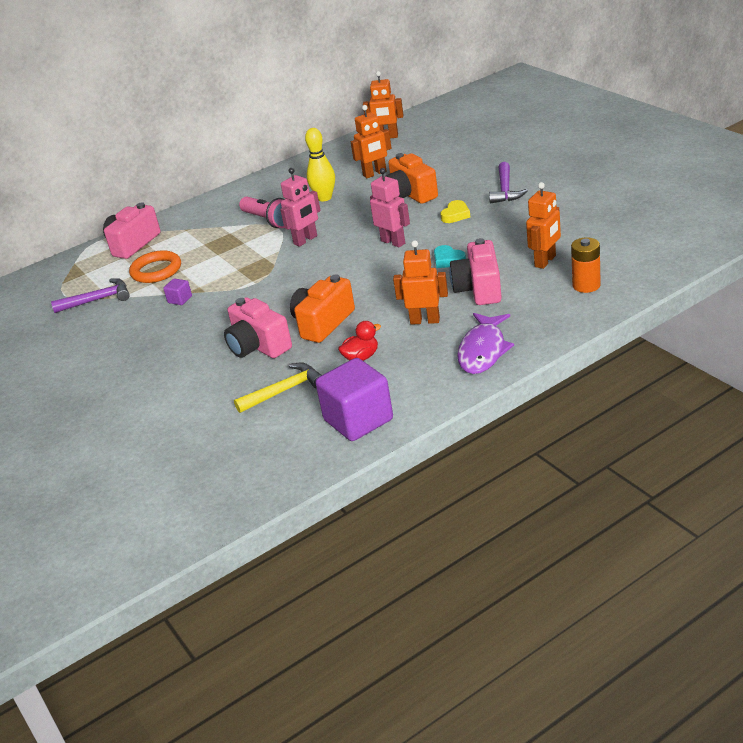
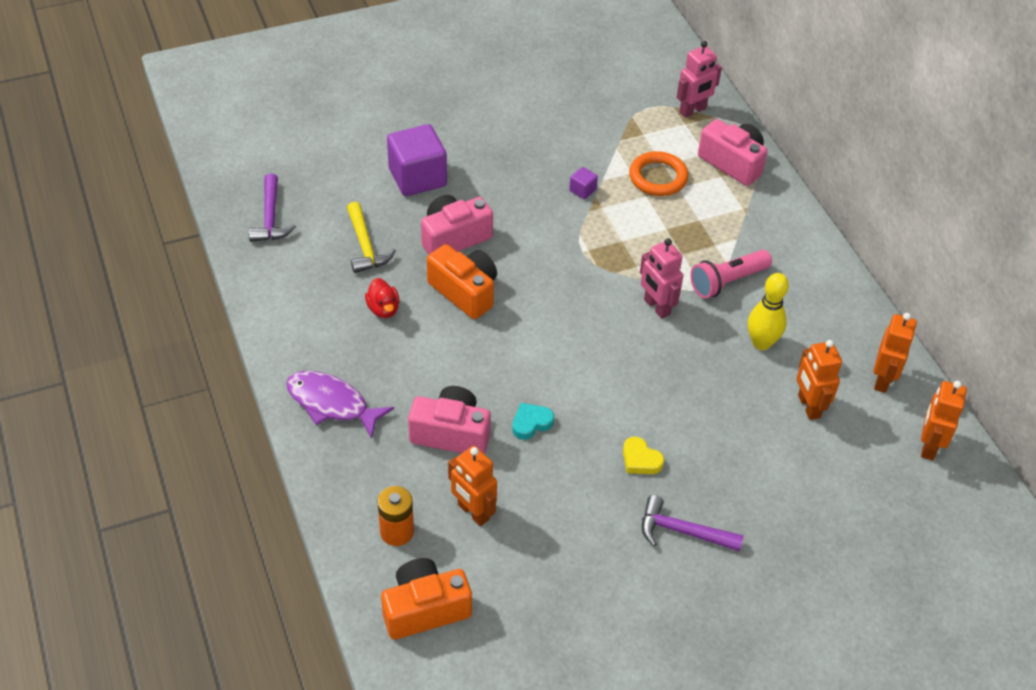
camera: 95 degrees right, 15 degrees up
(97, 300) = (620, 131): purple hammer -> purple hammer (270, 217)
(358, 420) = (285, 288): purple cube -> purple cube (417, 177)
(393, 242) = (605, 384): pink robot -> pink robot (693, 110)
(410, 194) = (724, 429): orange camera -> orange camera (425, 609)
(425, 320) = (417, 372): orange robot -> orange robot (883, 380)

